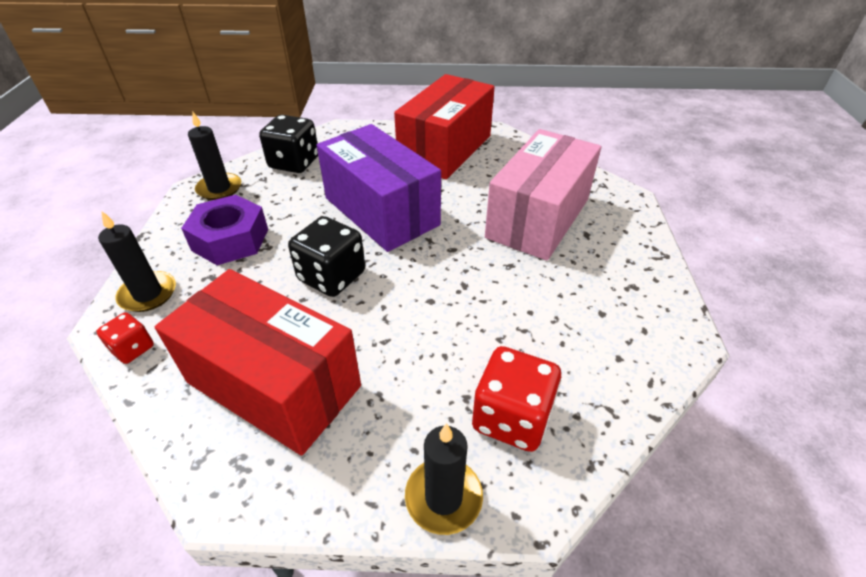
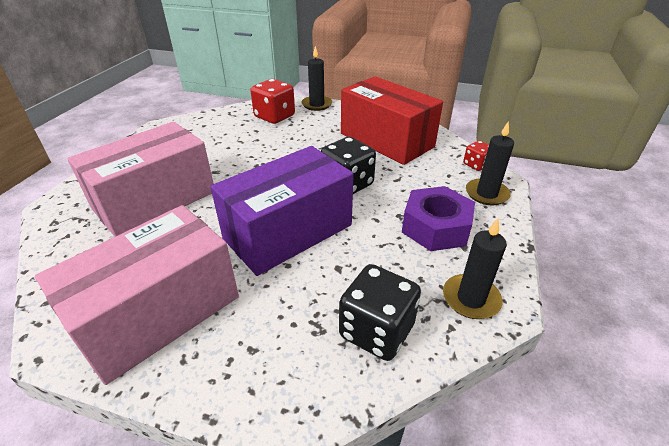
camera: 165 degrees left, 5 degrees down
(381, 211) = (288, 232): purple box -> purple box turned 75 degrees clockwise
(445, 149) = (159, 313): red box -> pink box

